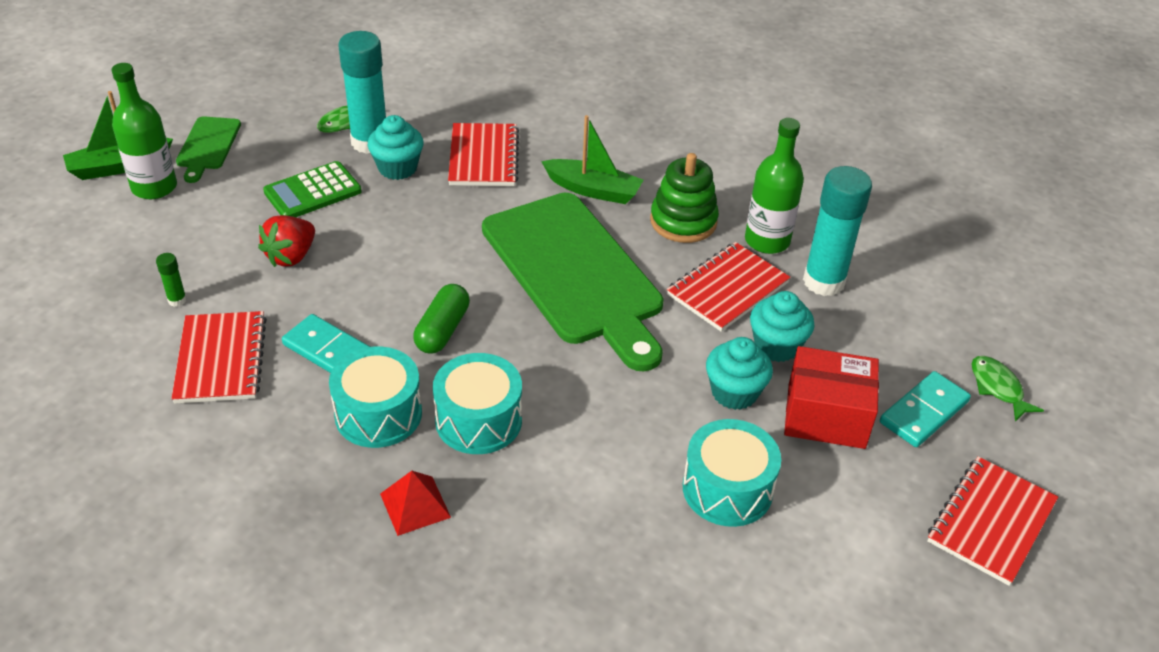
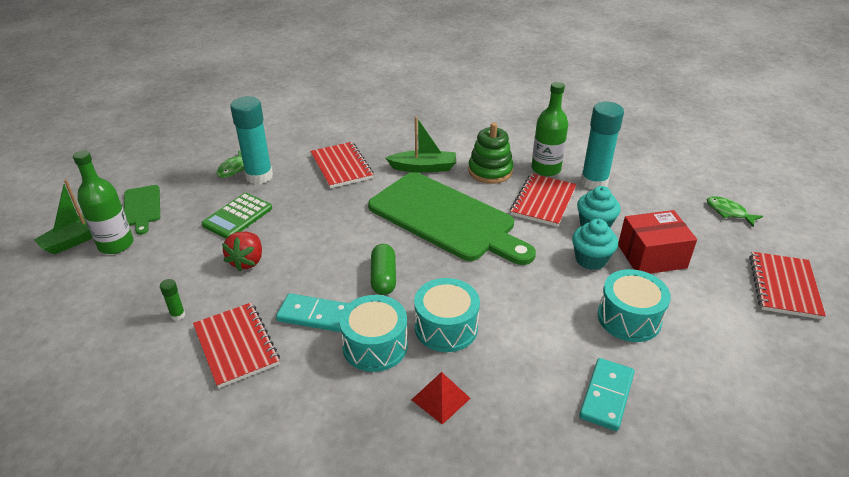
camera: 20 degrees left, 5 degrees down
(397, 168) = (288, 187): turquoise cupcake -> none
(923, 412) = (701, 237): turquoise domino -> turquoise domino (606, 396)

